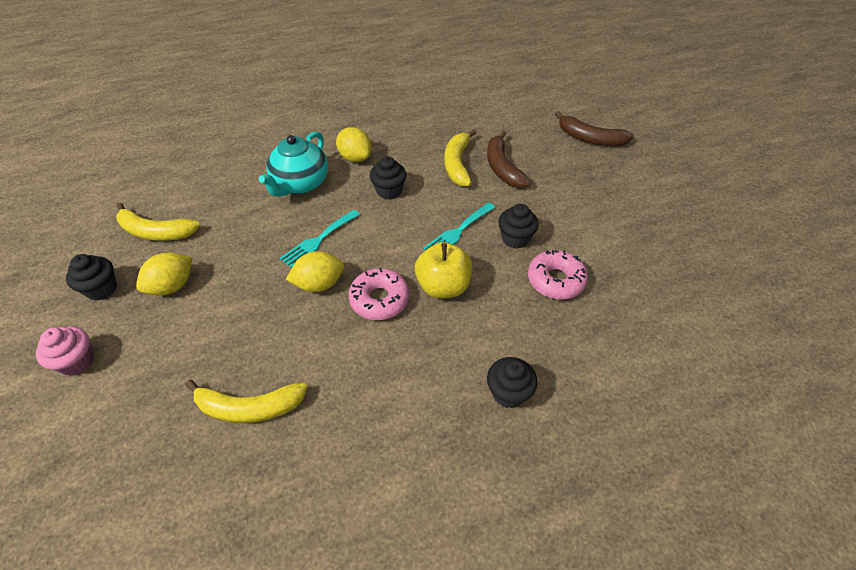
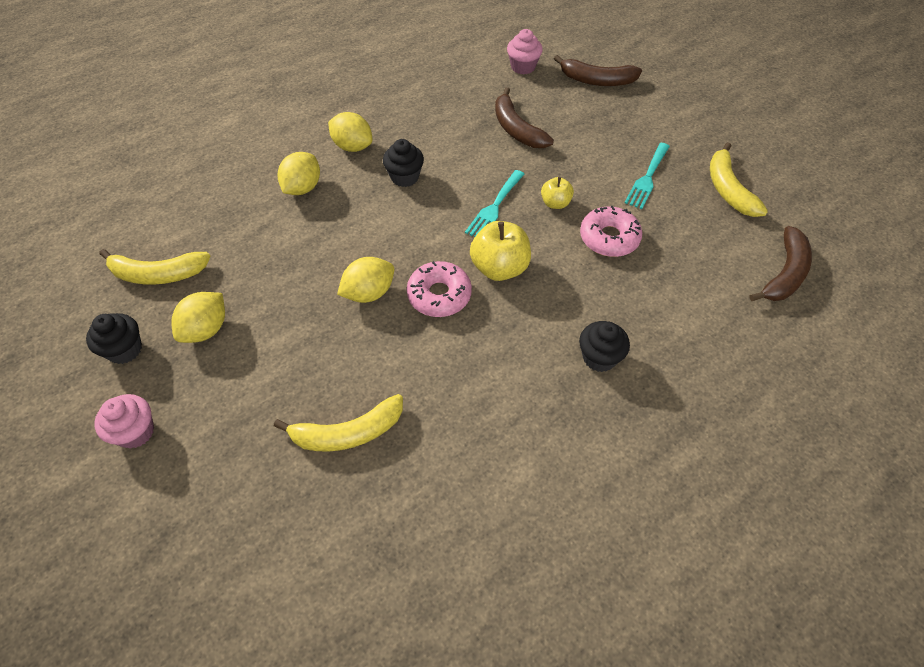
camera: 15 degrees left, 5 degrees up
(300, 184) = (302, 188): turquoise teapot -> yellow lemon
(318, 240) = (348, 246): turquoise fork -> turquoise fork (647, 178)
(457, 164) = (468, 134): yellow banana -> yellow banana (728, 189)
(515, 238) = (555, 203): black cupcake -> yellow apple
(526, 117) = (523, 67): none -> pink cupcake
(725, 352) = (784, 274): none -> brown banana

